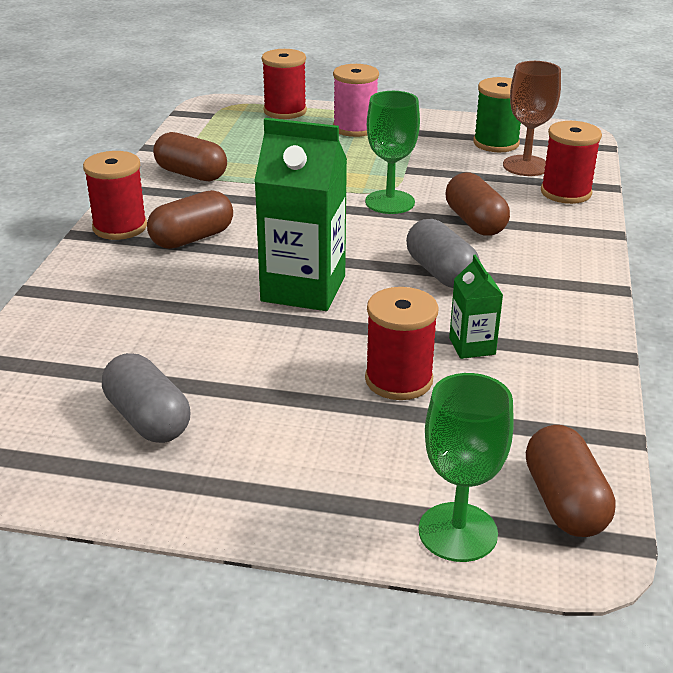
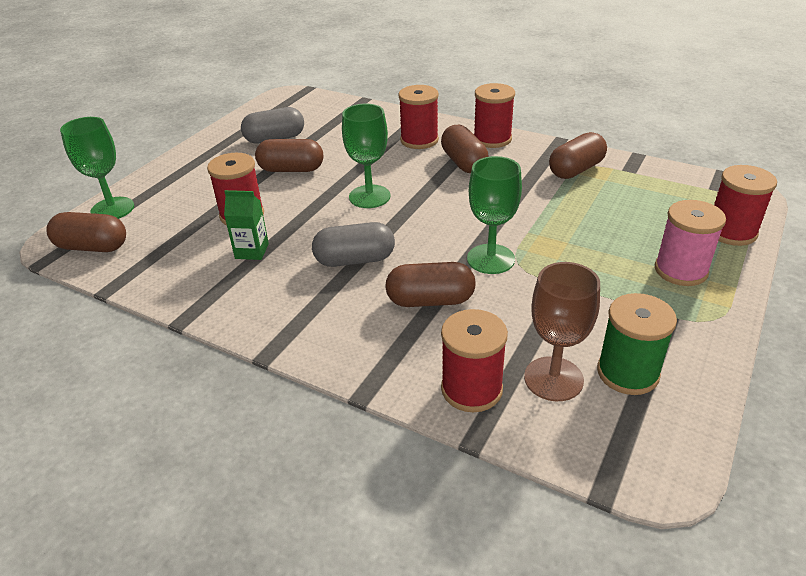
camera: 110 degrees right, 5 degrees up
(131, 278) = (419, 140): none -> red spool
(253, 371) = (291, 169): none -> brown capsule
(303, 289) = (369, 196): green carton -> green goblet

